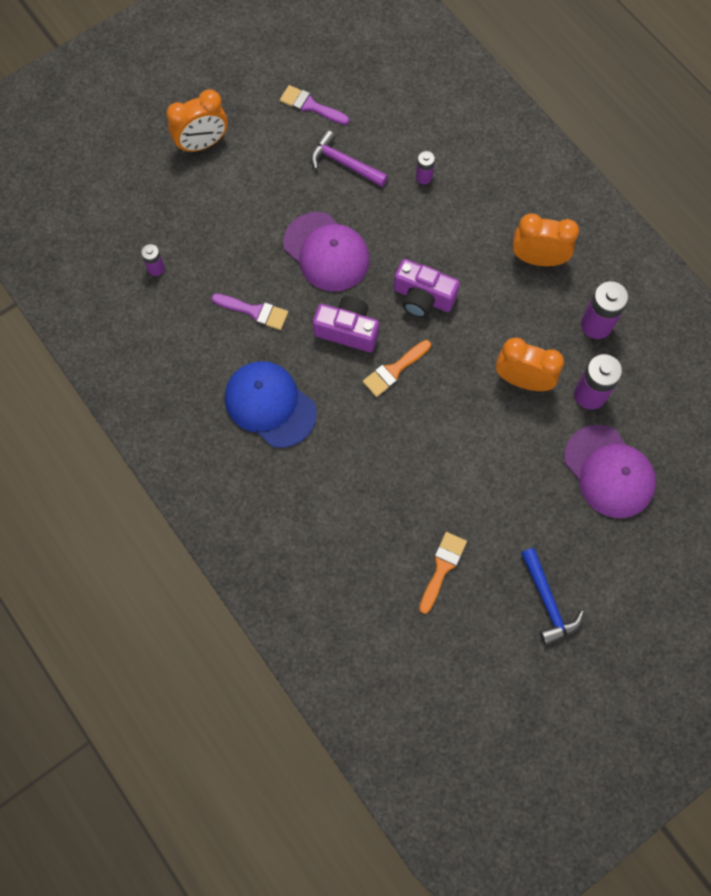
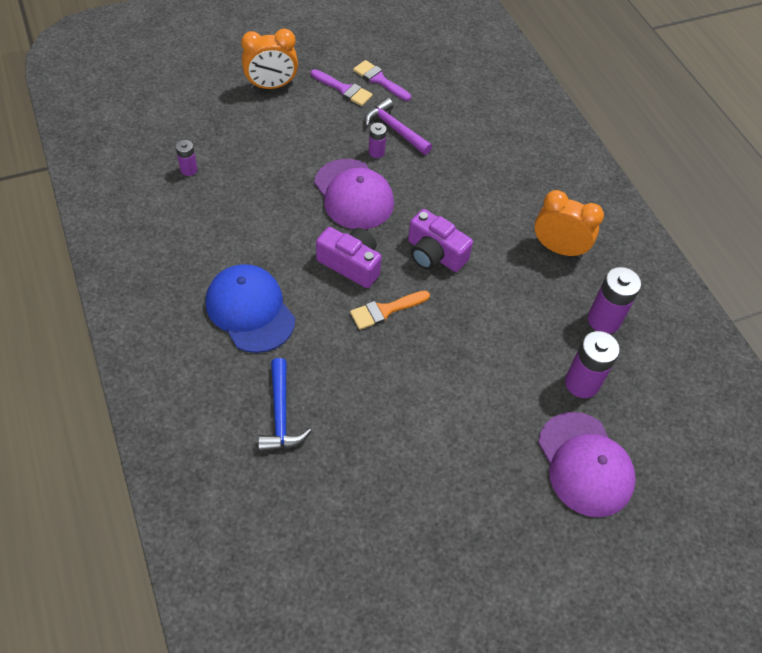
camera: 10 degrees right, 15 degrees down
(255, 311) = (267, 226): purple brush -> purple brush (344, 89)
(424, 177) = (466, 157): purple battery -> purple battery (376, 152)
(442, 567) = (375, 515): orange brush -> none
(522, 380) = (514, 352): orange clock -> none
(548, 602) = (483, 584): blue hammer -> blue hammer (281, 415)

